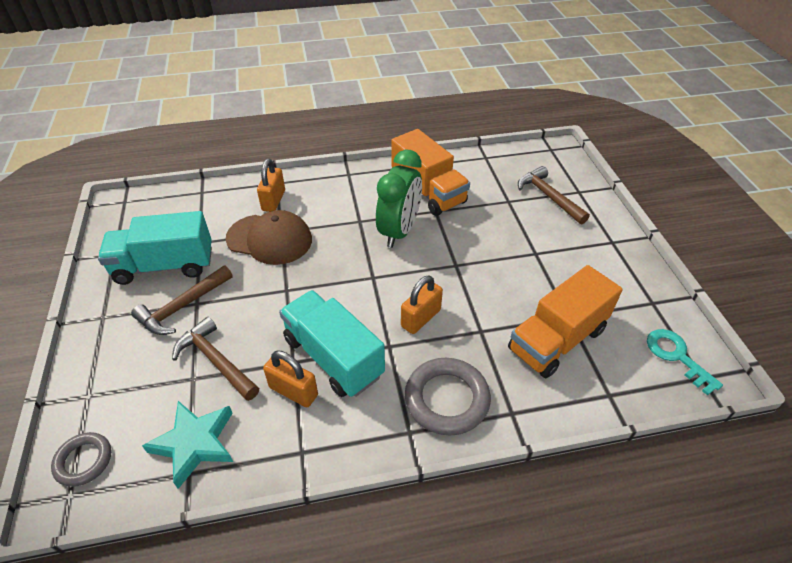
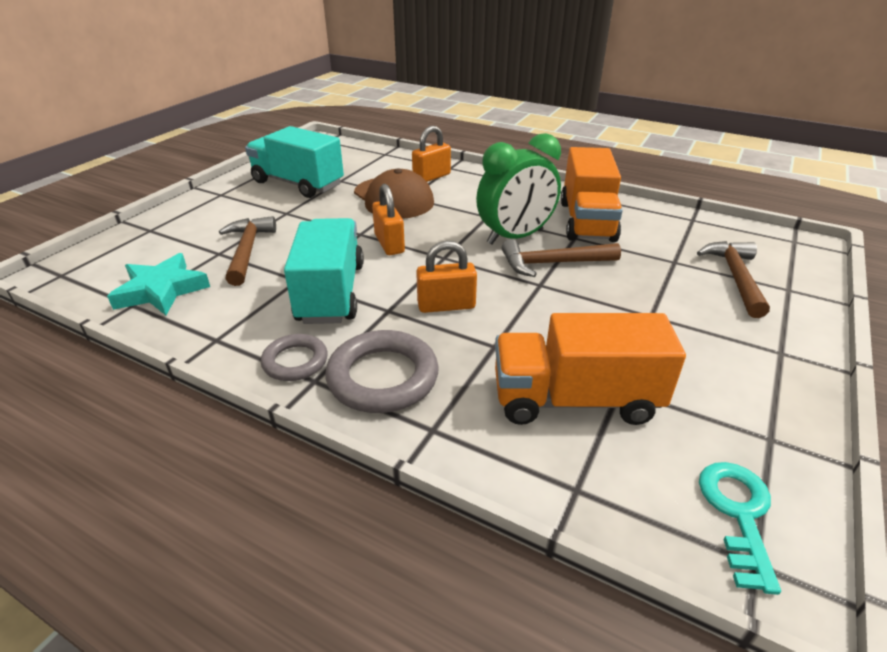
camera: 40 degrees right, 10 degrees down
(84, 461) = (94, 262): grey ring -> grey ring (295, 361)
(182, 307) = (274, 210): brown hammer -> brown hammer (552, 263)
(293, 391) = (269, 297): orange padlock -> orange padlock (389, 244)

